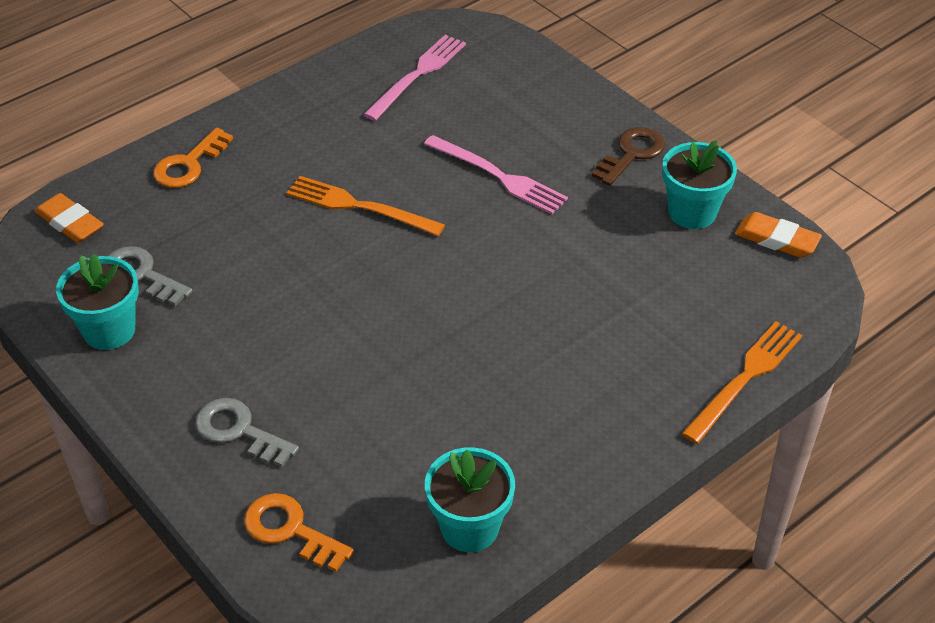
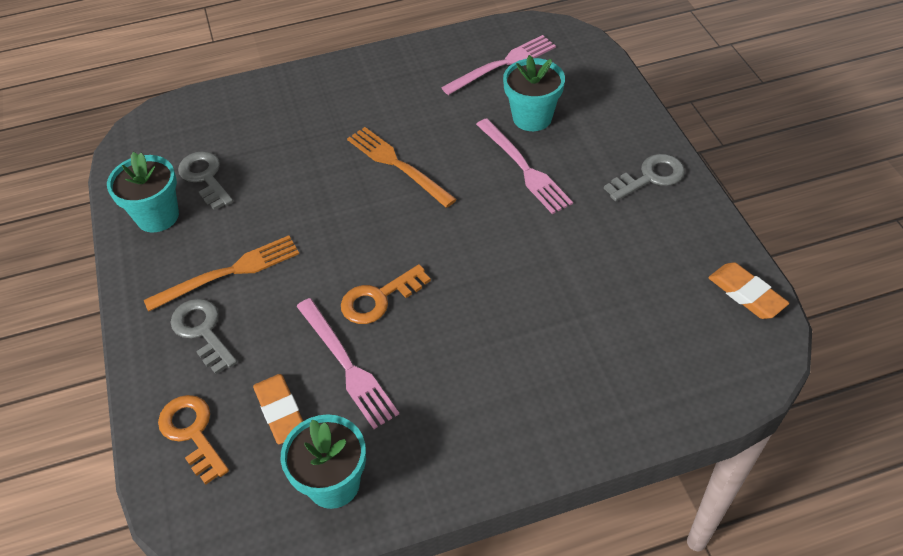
camera: 25 degrees right, 5 degrees up
(70, 222) = (180, 121): orange eraser -> orange eraser (281, 411)
(189, 164) = (289, 96): orange key -> orange key (379, 299)
(419, 416) = (346, 365): none -> pink fork
(631, 154) = (650, 177): brown key -> grey key
(692, 212) = (678, 246): turquoise flower pot -> turquoise flower pot (532, 117)
(745, 379) = (649, 422): orange fork -> orange fork (228, 273)

